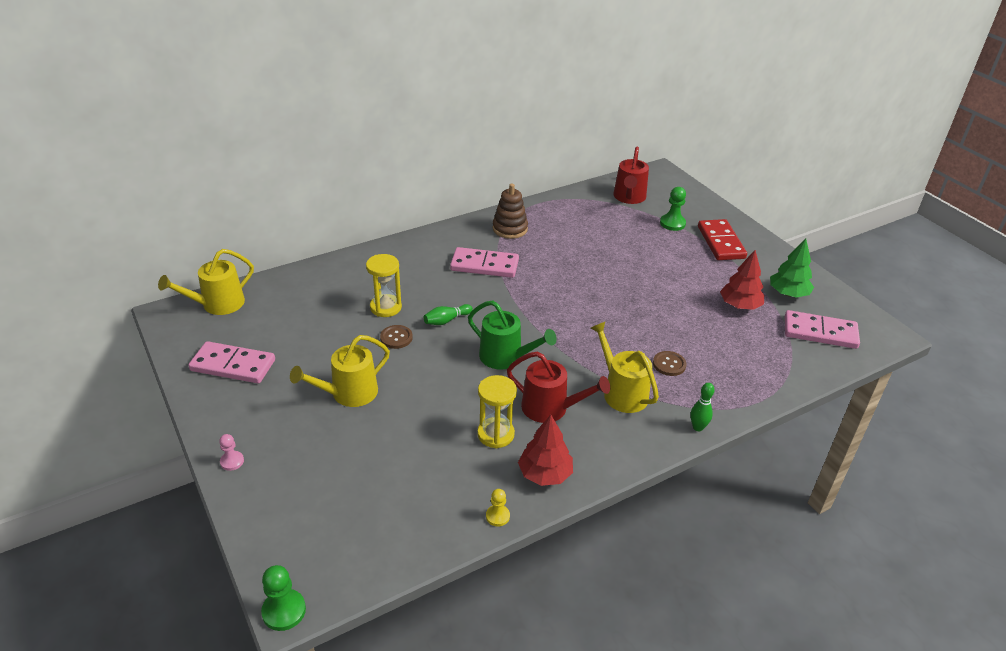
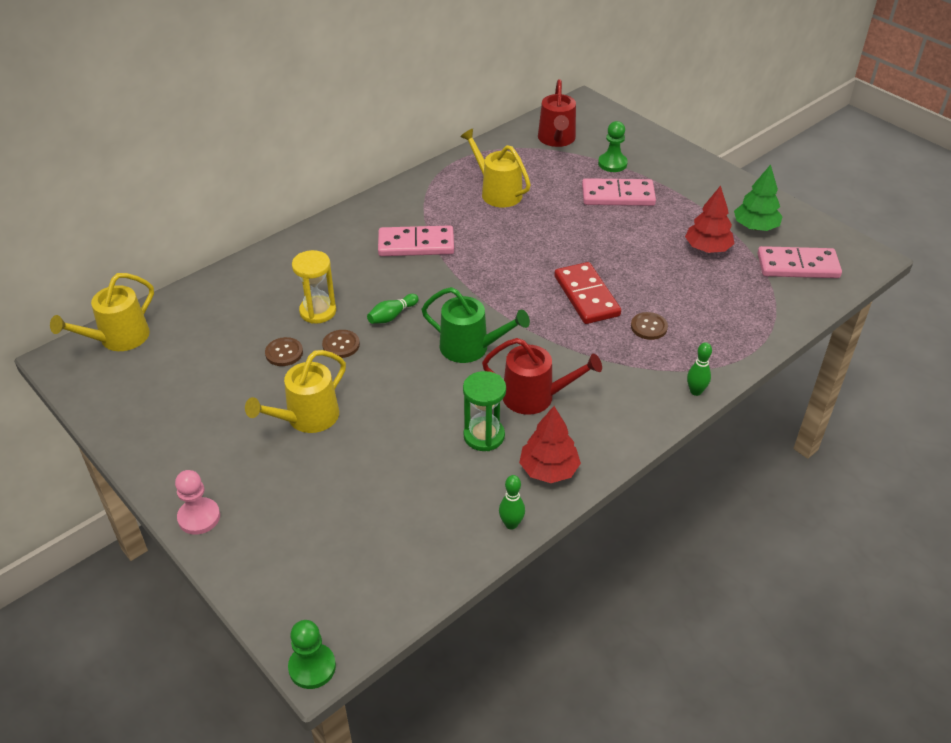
camera: 10 degrees left, 5 degrees up
(232, 461) = (199, 517): pink pawn -> pink pawn, size x1.58
(233, 365) = (162, 408): pink domino -> pink domino (618, 196)
(347, 337) = (284, 353): none -> brown button
(495, 434) = (484, 436): yellow hourglass -> green hourglass
(497, 516) = (511, 524): yellow pawn -> green bowling pin
(510, 229) = (432, 196): brown stacking toy -> none
(622, 392) = (606, 366): yellow watering can -> yellow watering can (497, 192)
(721, 242) = (670, 178): red domino -> red domino (586, 296)

